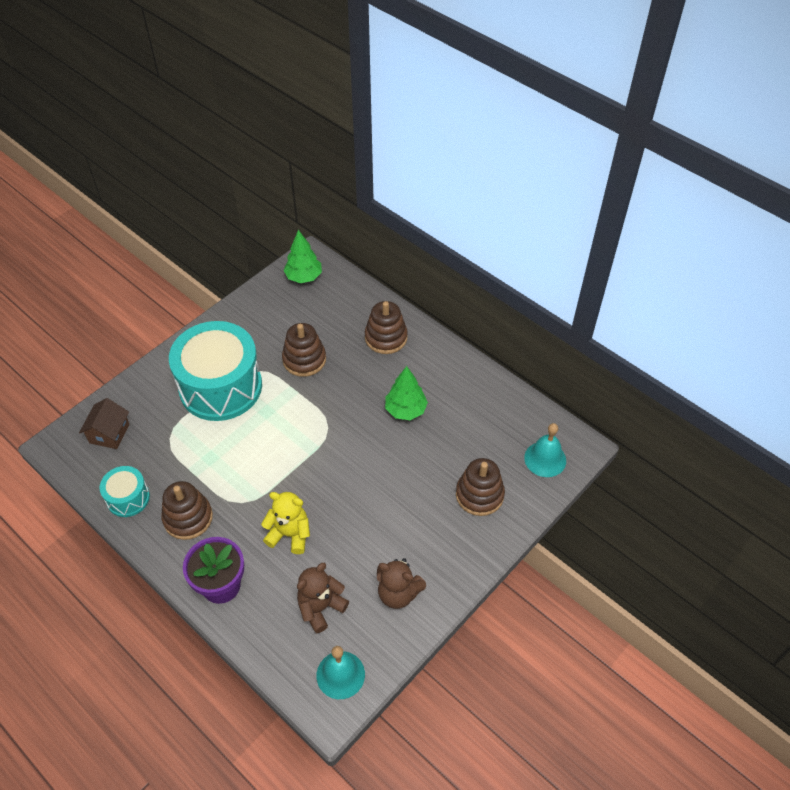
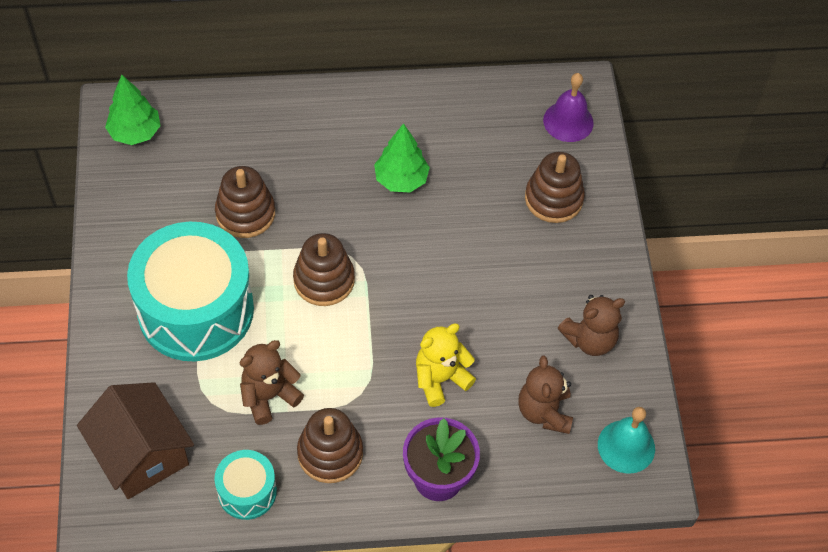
camera: 50 degrees left, 5 degrees up
(109, 433) = (142, 454): brown house -> brown house, size x1.60
(198, 461) = (269, 396): none -> brown teddy bear
(386, 338) = (297, 127): brown stacking toy -> brown stacking toy (324, 280)
(545, 459) = (568, 121): turquoise bell -> purple bell

